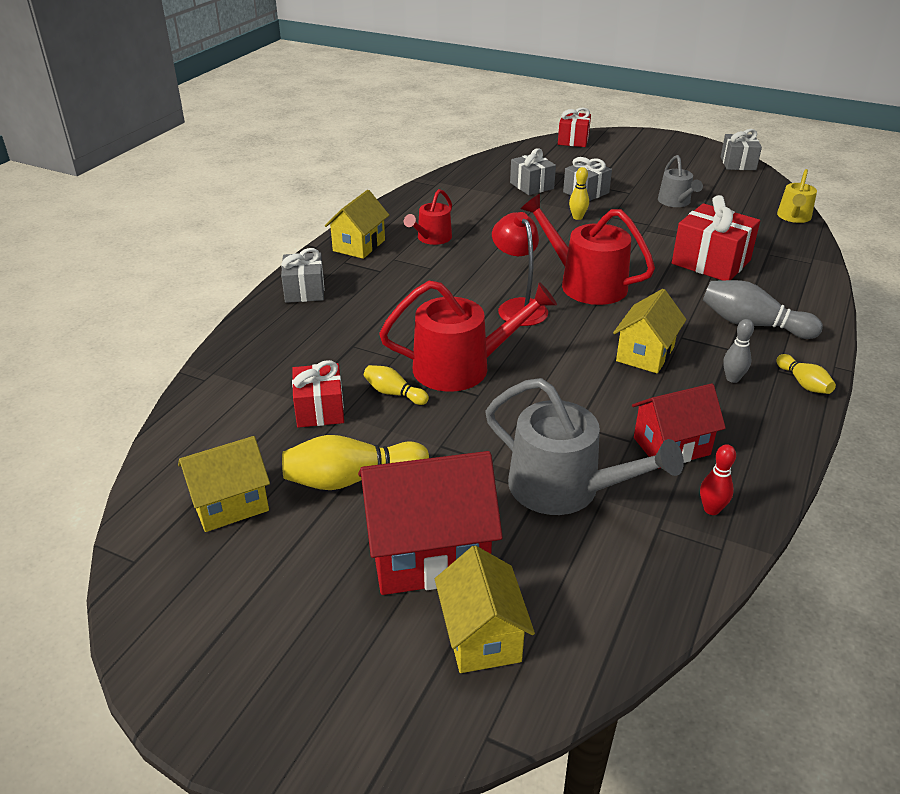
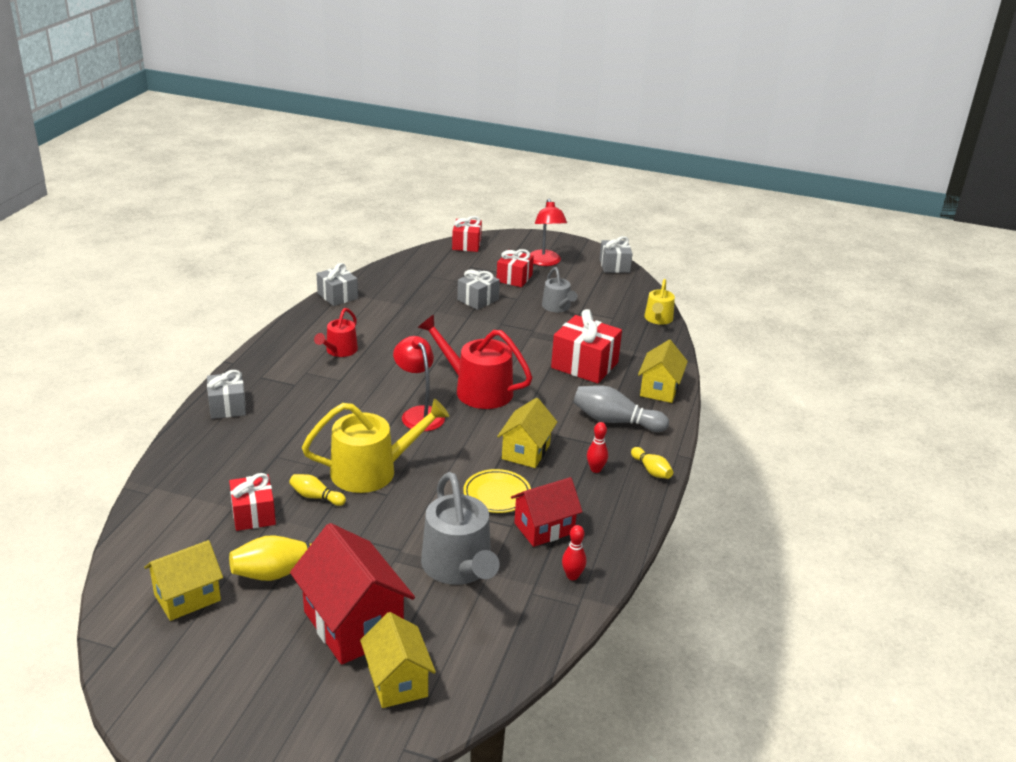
camera: 10 degrees left, 5 degrees down
(359, 245) = (273, 360): yellow house -> yellow house (659, 389)
(428, 553) = (353, 624): red house -> red house turned 75 degrees clockwise
(461, 367) = (372, 471): red watering can -> yellow watering can
(531, 186) = (428, 294): grey gift -> grey gift (337, 296)
(564, 488) = (459, 567): grey watering can -> grey watering can turned 45 degrees clockwise
(577, 217) = (470, 325): yellow bowling pin -> none
(611, 402) = (497, 494): none -> yellow plate
(626, 173) = (514, 278): none -> red gift
(660, 158) = (545, 262): none -> red lamp
(732, 379) = (595, 469): grey bowling pin -> red bowling pin

